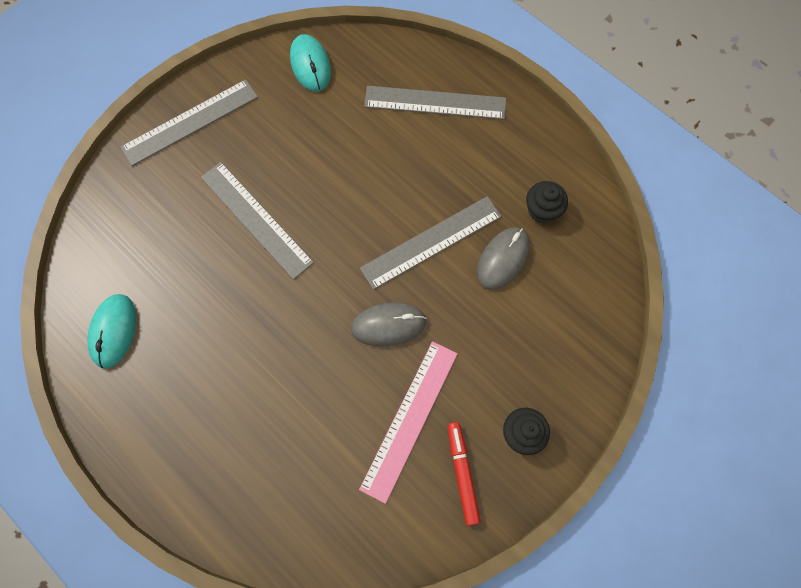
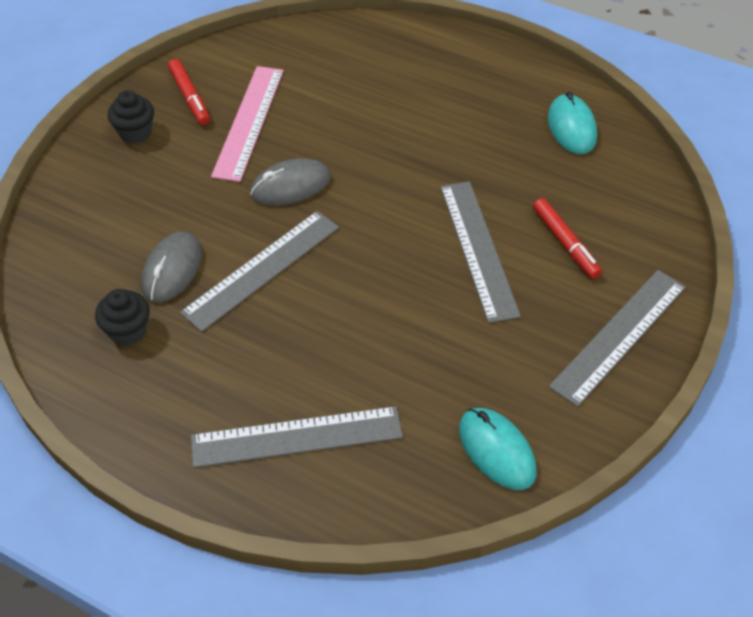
camera: 165 degrees right, 20 degrees down
(186, 208) = (565, 243): none -> red marker
(256, 219) = (478, 249): grey ruler -> grey ruler turned 45 degrees clockwise

